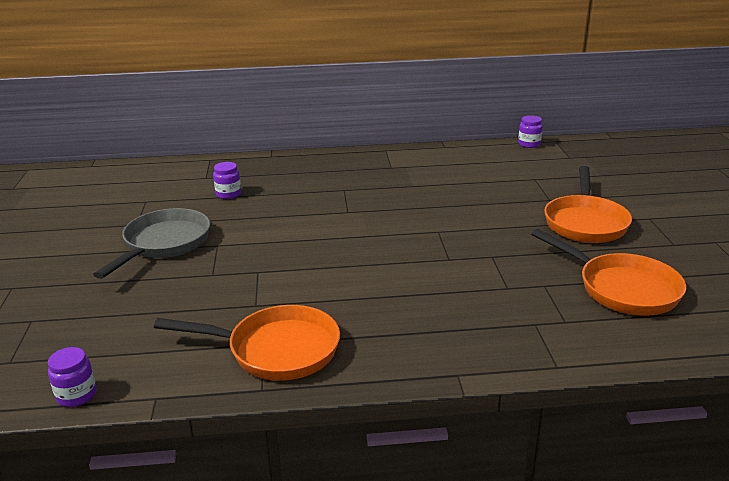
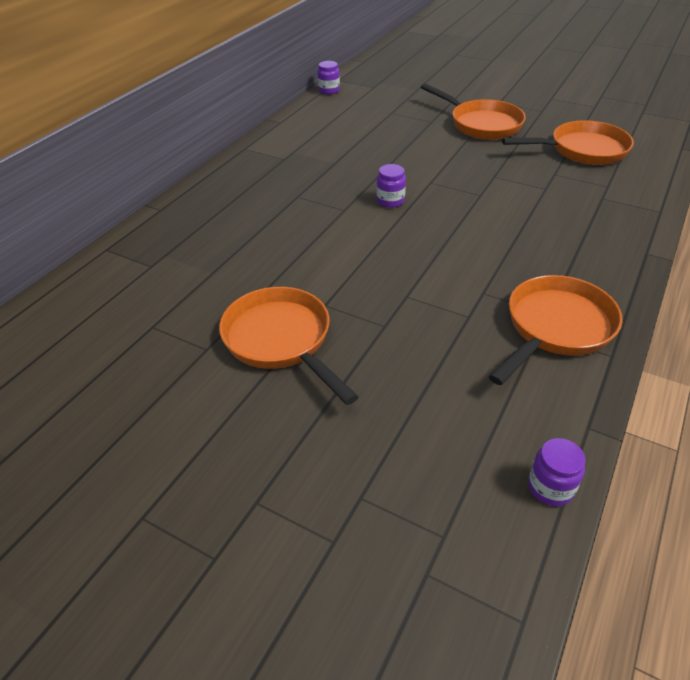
camera: 55 degrees left, 15 degrees up
(164, 244) = (281, 340): grey pan -> orange pan
(228, 194) = (215, 263): purple jar -> purple jar (390, 201)

